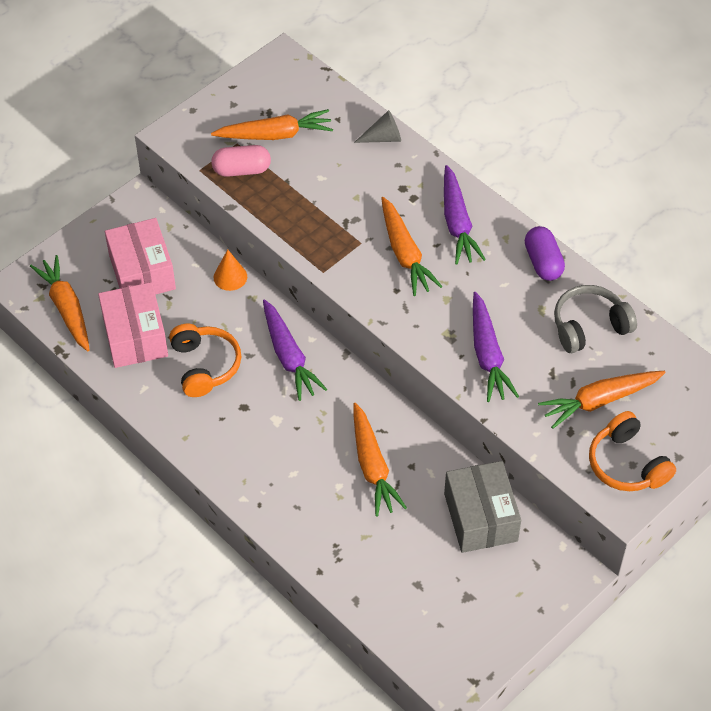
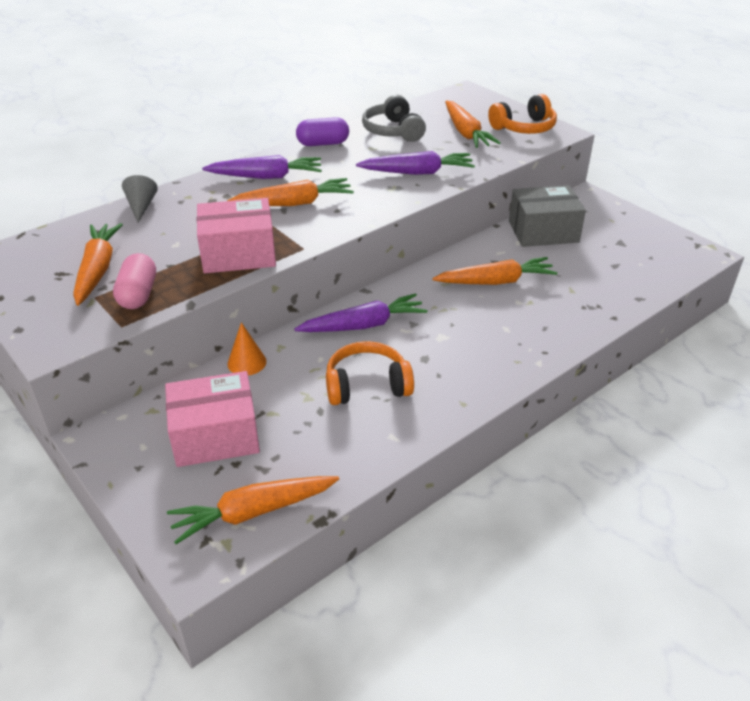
camera: 85 degrees left, 15 degrees down
(135, 336) = (314, 443): pink box -> pink box (238, 254)

